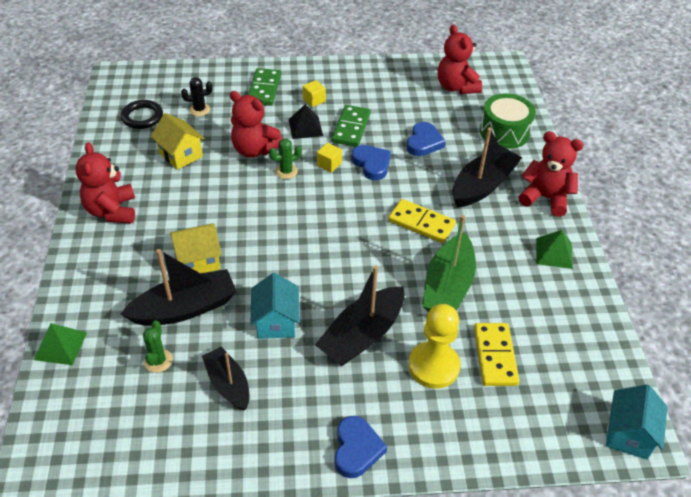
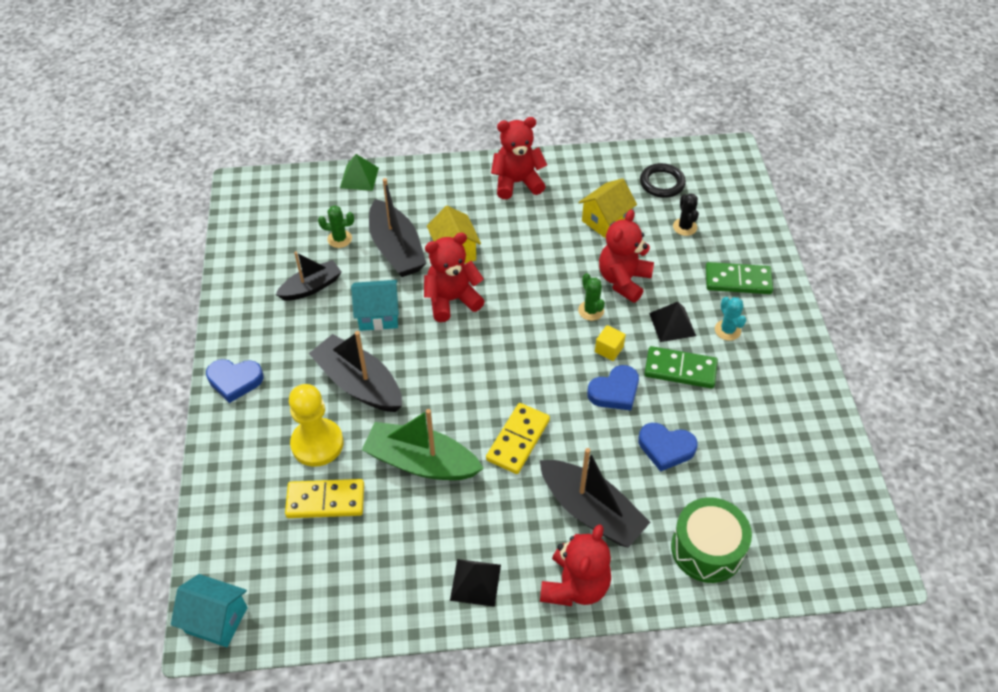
camera: 90 degrees right, 5 degrees up
(314, 100) = (727, 330): yellow cube -> turquoise cactus
(456, 87) = (798, 494): red teddy bear -> red teddy bear (452, 300)
(554, 253) = (475, 582): green pyramid -> black pyramid

